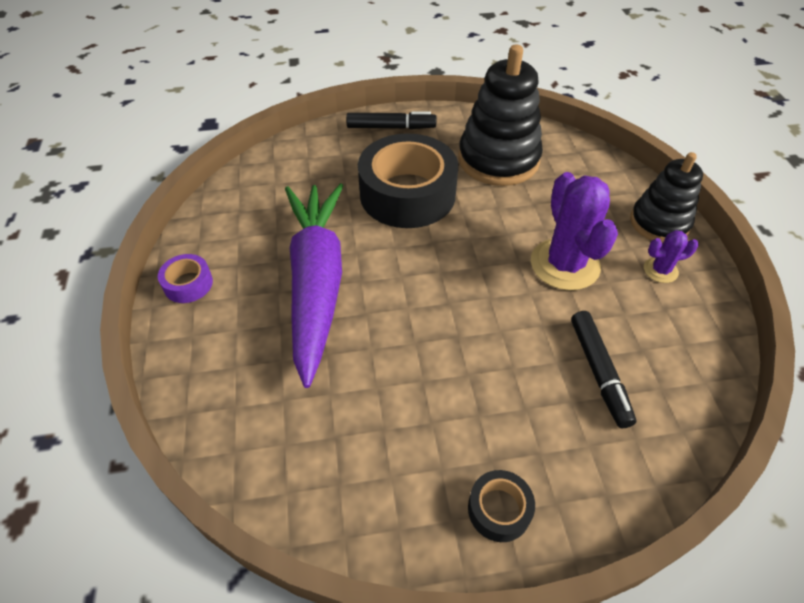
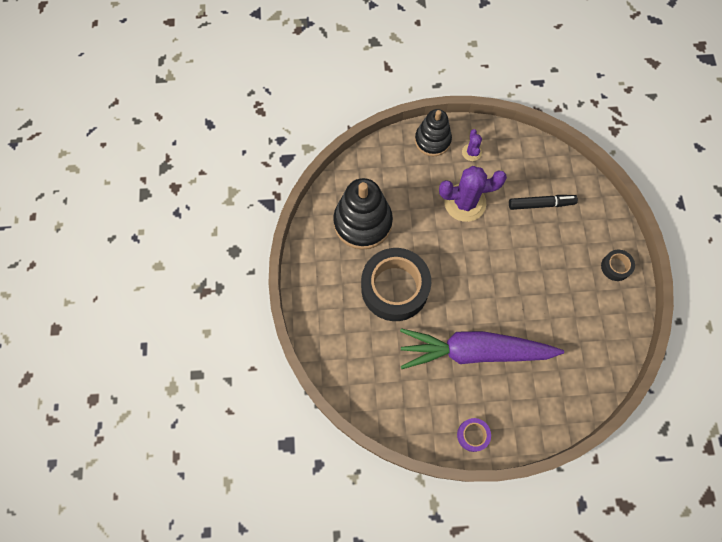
camera: 85 degrees left, 20 degrees up
(390, 127) = (316, 294): black marker -> none

